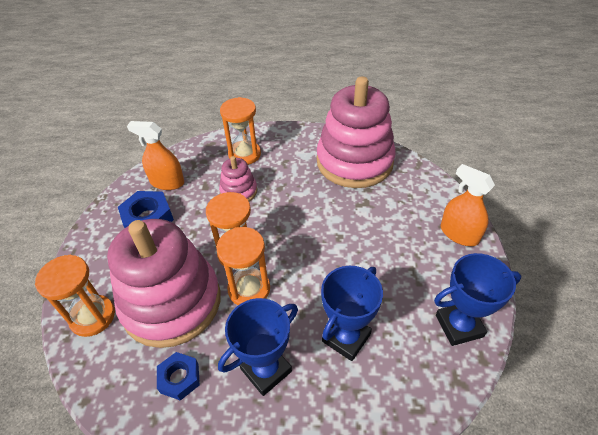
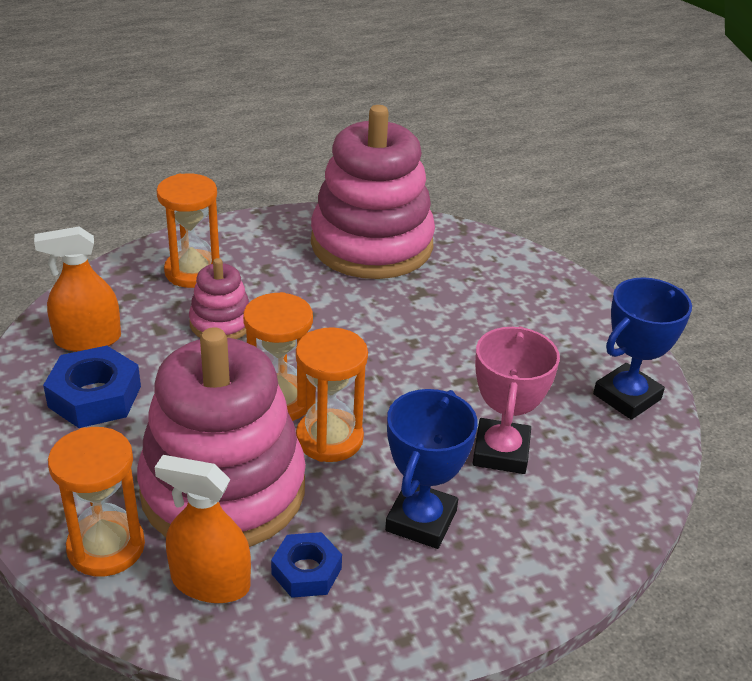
camera: 30 degrees left, 10 degrees down
(346, 338) = (501, 452): blue trophy -> pink trophy
(459, 234) = (566, 298): orange spray bottle -> orange spray bottle (210, 582)

